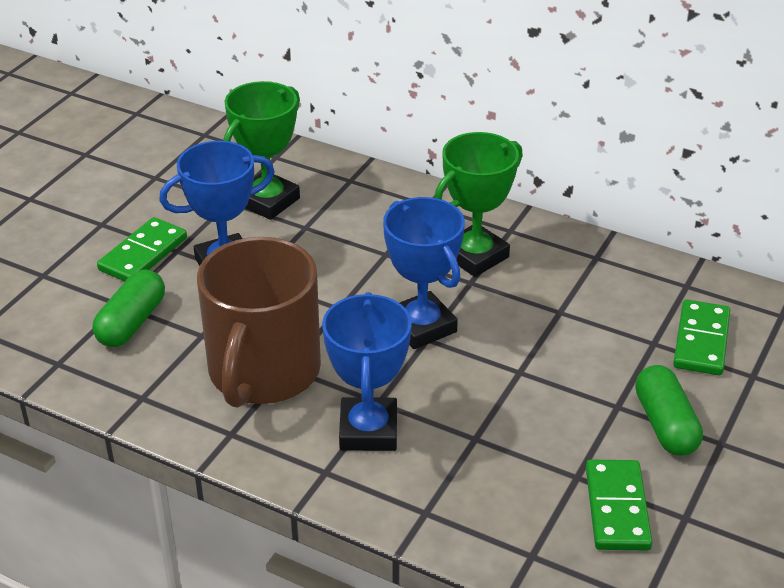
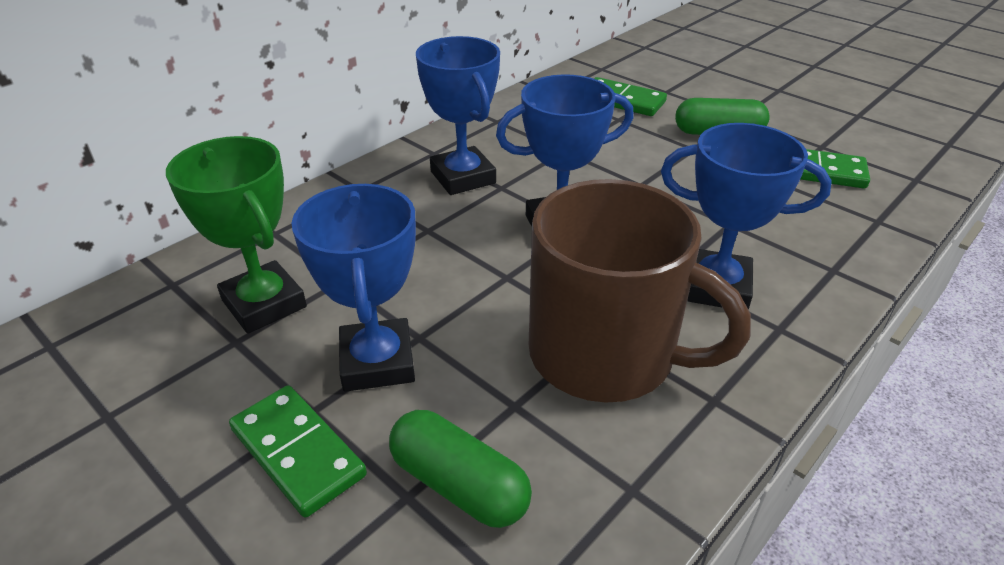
camera: 75 degrees left, 0 degrees up
(475, 256) = (463, 177): green trophy -> blue trophy

